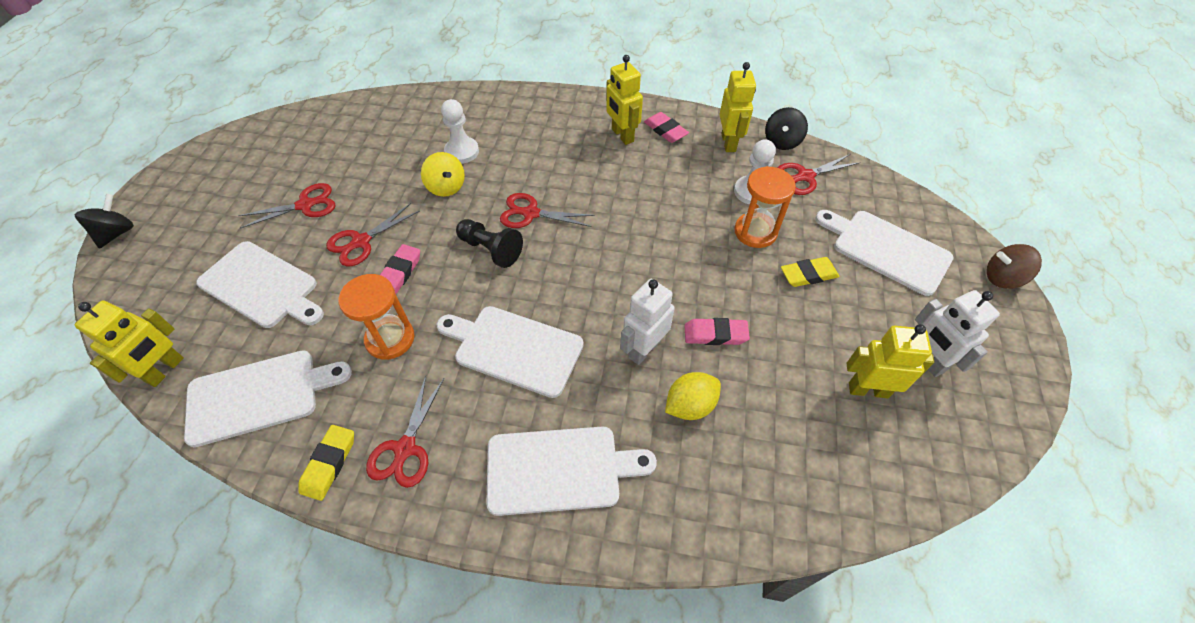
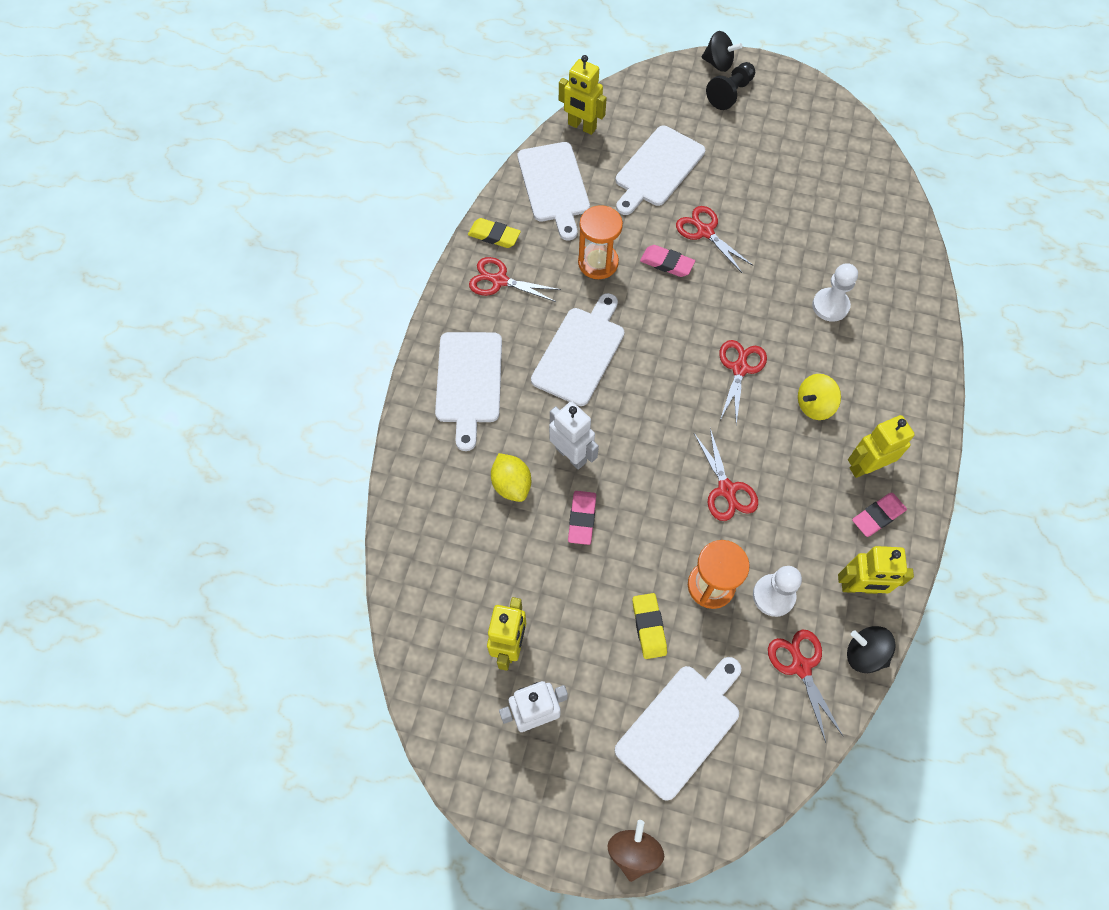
camera: 95 degrees right, 10 degrees up
(305, 205) = (751, 184): red scissors -> red scissors (726, 490)
(446, 187) = (777, 294): yellow spinning top -> yellow spinning top (814, 405)
(490, 250) = (692, 334): black pawn -> black pawn (730, 93)

